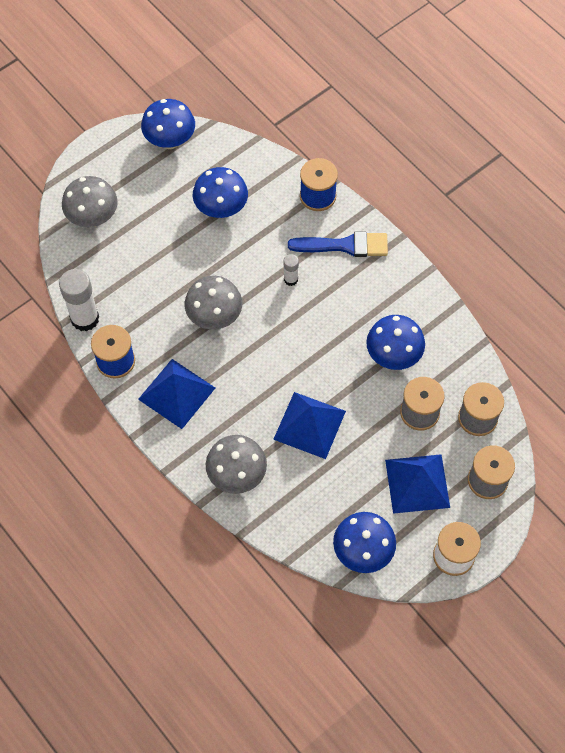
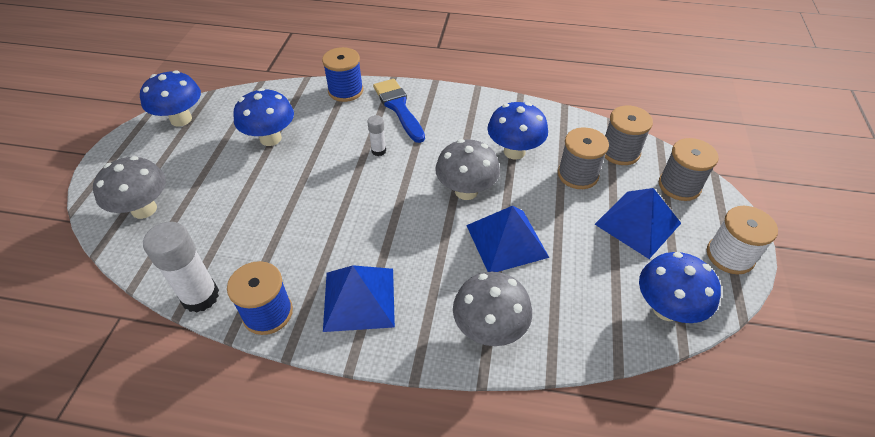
camera: 40 degrees left, 15 degrees down
(214, 317) = (337, 214): grey mushroom -> grey mushroom (466, 191)
(344, 245) = (398, 108): blue brush -> blue brush turned 75 degrees counterclockwise

